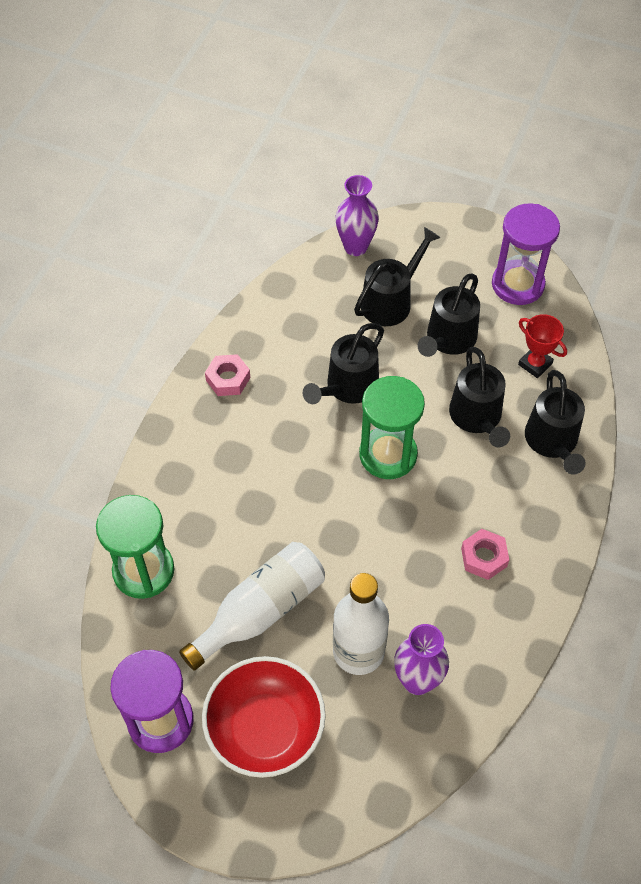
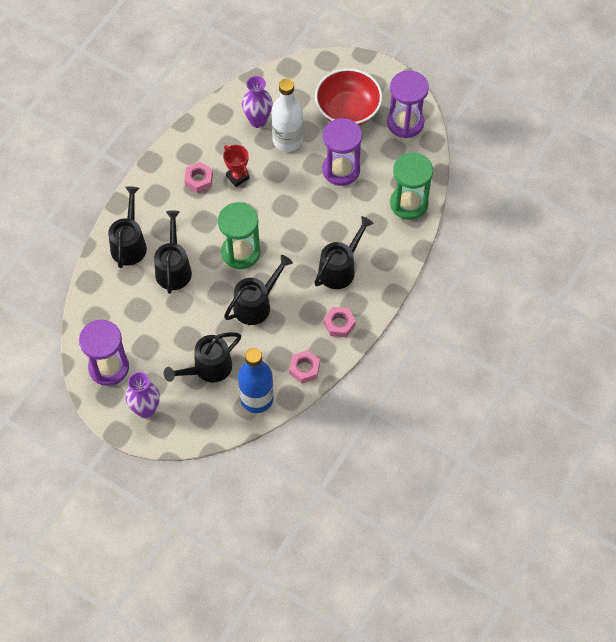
camera: 170 degrees left, 5 degrees up
(260, 611) = (341, 170): white bottle -> purple hourglass
(266, 318) = (304, 369): none -> pink nut
(320, 277) = (257, 398): none -> blue bottle
(355, 247) = (223, 422): purple vase -> purple vase (146, 409)
(448, 340) = (175, 329): black watering can -> black watering can (340, 268)
(535, 364) = (120, 301): red trophy -> red trophy (237, 177)

